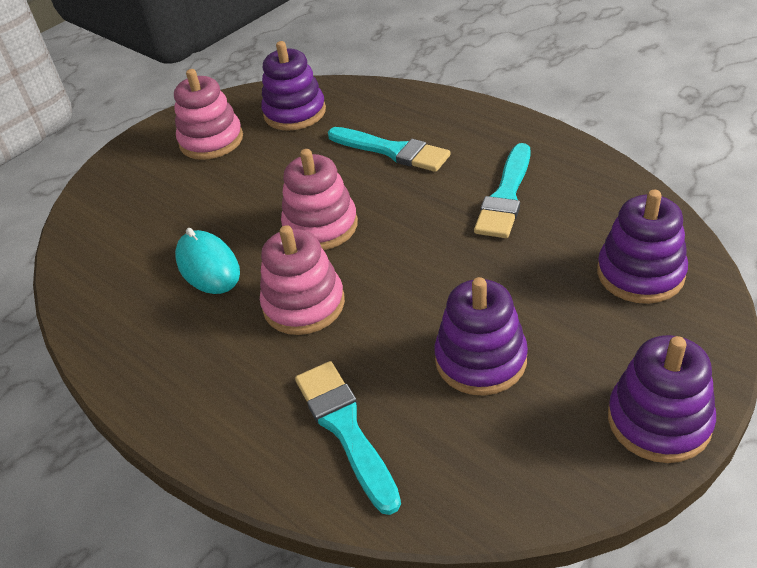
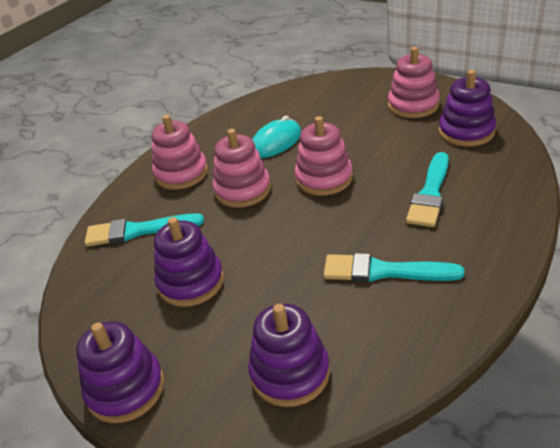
camera: 80 degrees right, 5 degrees down
(220, 377) = (181, 174): none -> pink stacking toy
(345, 429) = (138, 231): turquoise brush -> turquoise brush turned 150 degrees counterclockwise

